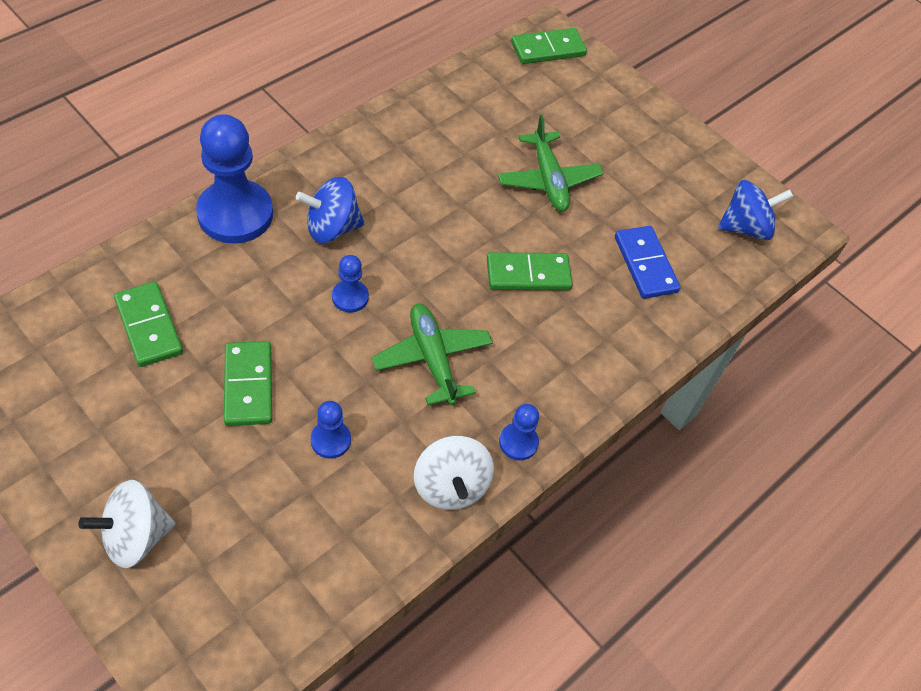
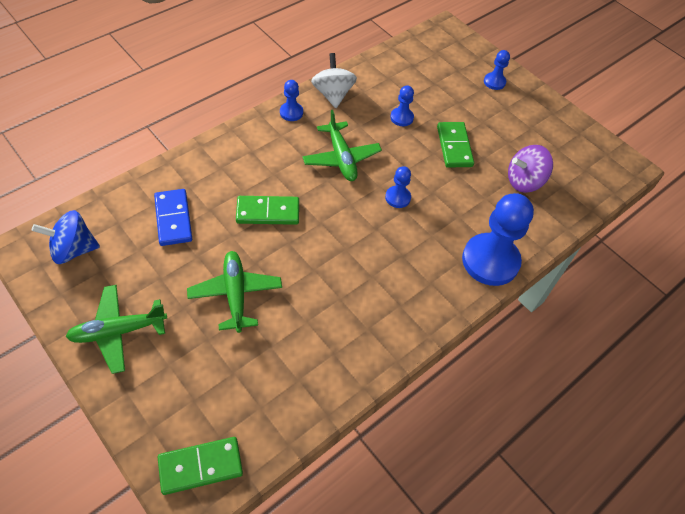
camera: 175 degrees left, 0 degrees up
(136, 536) = (494, 82): white spinning top -> blue pawn
(149, 326) = (524, 181): green domino -> purple spinning top
(332, 228) = (416, 249): blue spinning top -> none
(659, 147) = (118, 331): none -> green plane

